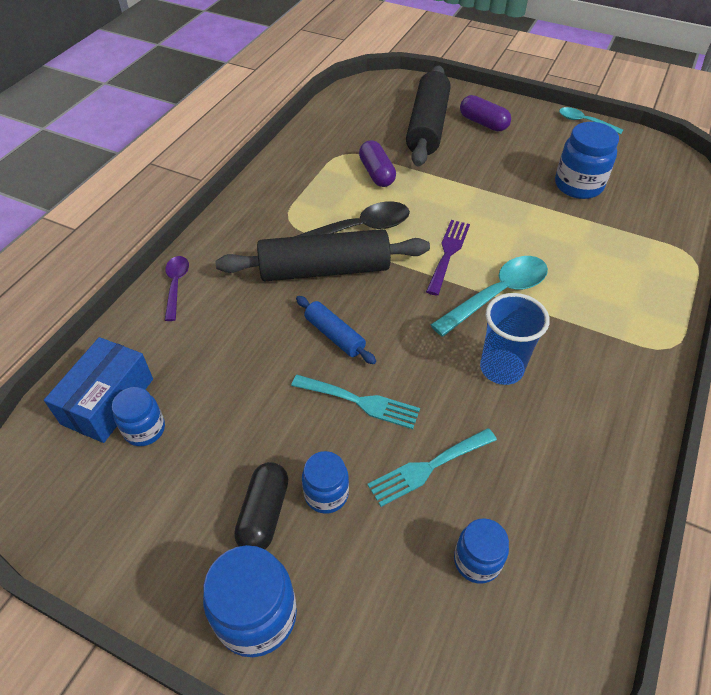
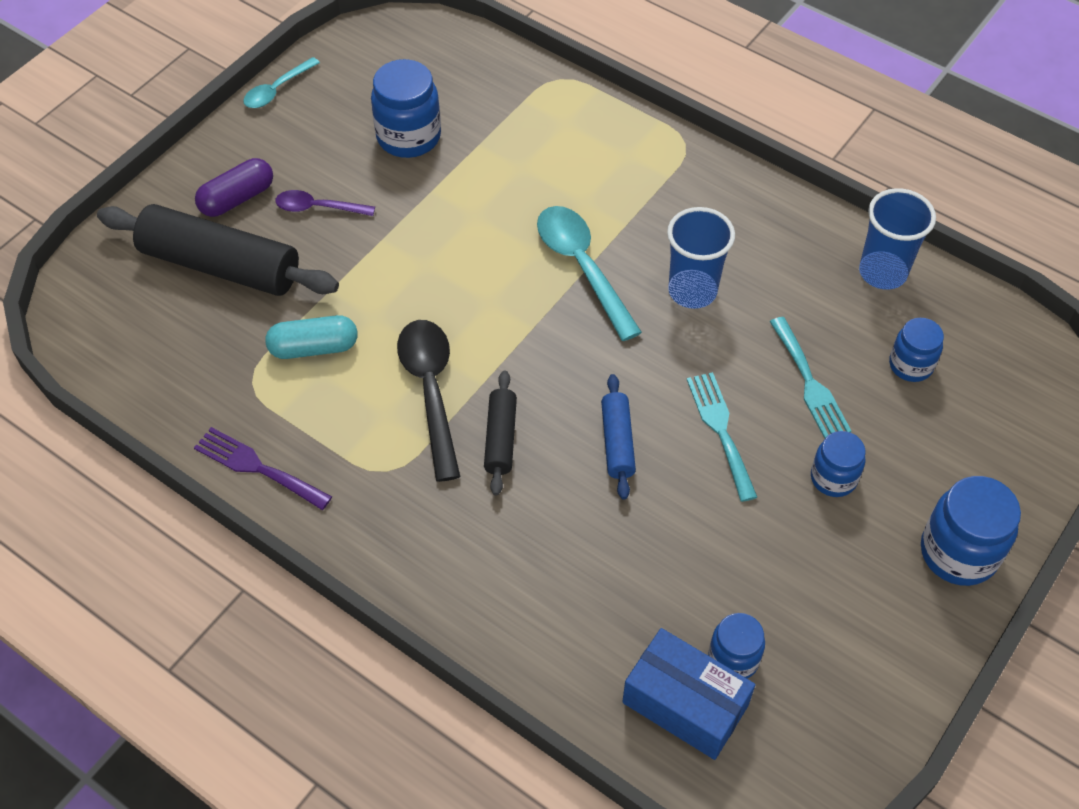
camera: 80 degrees left, 5 degrees up
(176, 285) = (491, 622): purple spoon -> purple spoon (318, 208)
(264, 514) = (852, 538): black capsule -> none
(324, 270) = (501, 438): black rolling pin -> black rolling pin, size x0.50
(334, 335) = (617, 442): blue rolling pin -> blue rolling pin turned 60 degrees counterclockwise
(361, 402) = (720, 429): turquoise fork -> turquoise fork turned 45 degrees counterclockwise
(376, 173) = (314, 347): purple capsule -> turquoise capsule
(448, 253) = (501, 299): purple fork -> purple fork (257, 467)
(589, 528) = (882, 272): none -> blue cup

